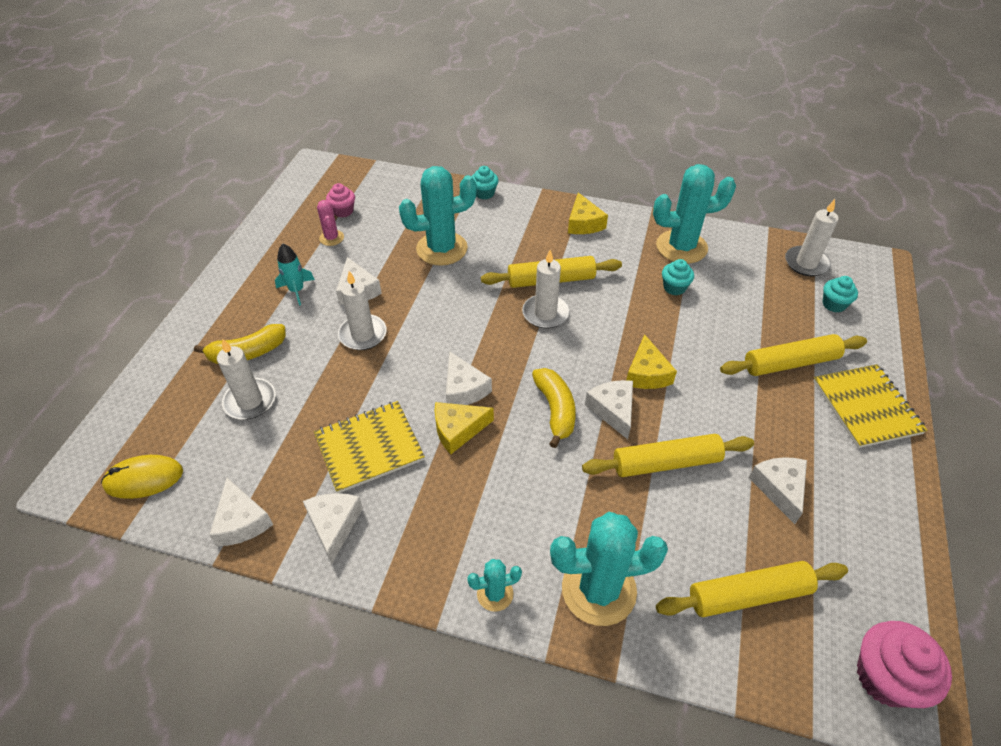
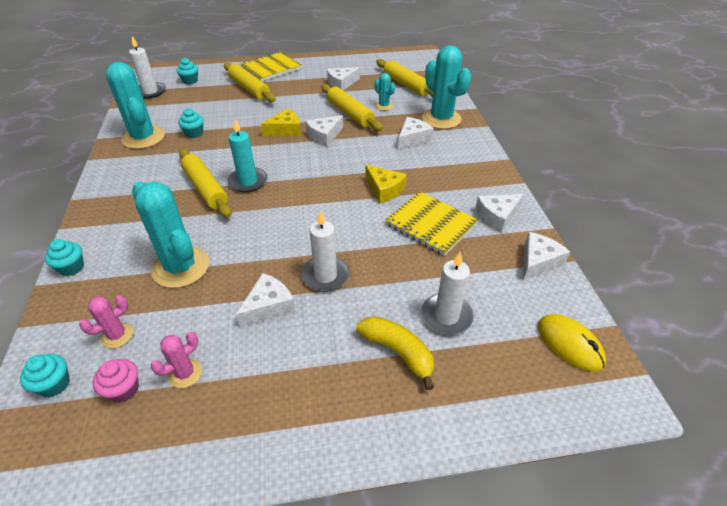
camera: 115 degrees left, 5 degrees down
(297, 290) = (290, 359): turquoise rocket -> none
(372, 184) = (54, 384): none -> turquoise cupcake
(393, 211) = (117, 335): none -> pink cactus
(464, 389) = (347, 198): white cheese -> white cheese (413, 139)
(495, 594) = (474, 146): turquoise cactus -> turquoise cactus (383, 106)
(545, 313) = (248, 182): white candle -> turquoise candle
(555, 410) = (339, 156): yellow banana -> none
(583, 223) = (119, 189): yellow cheese -> none
(885, 677) = (414, 58): pink cupcake -> none

